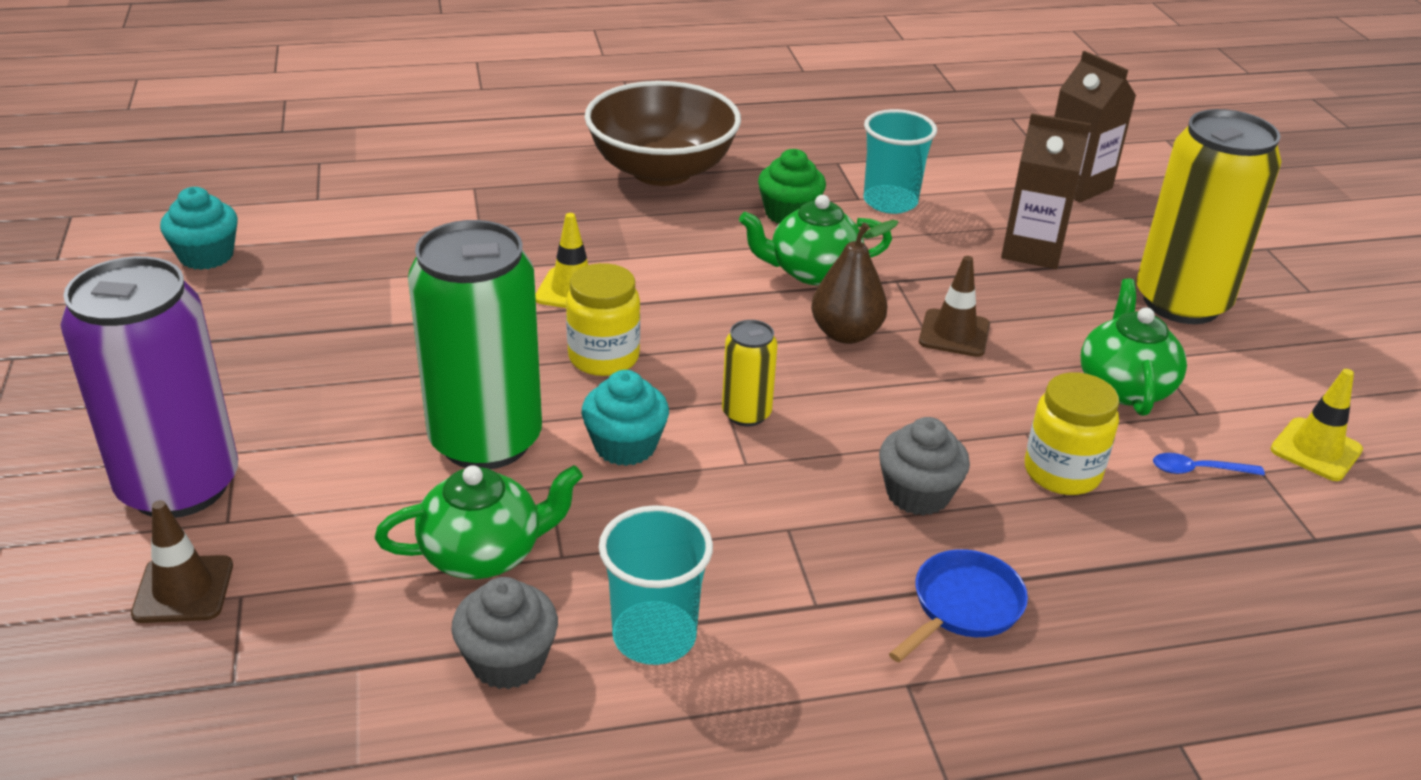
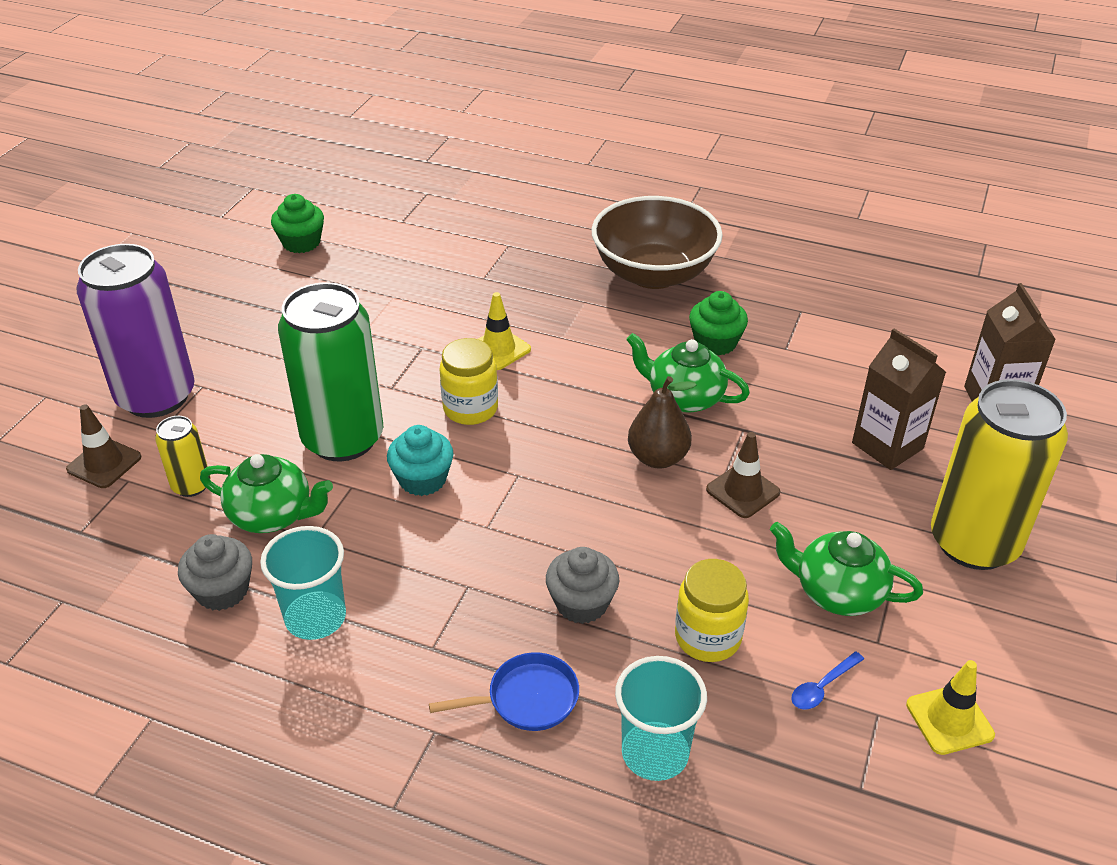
camera: 35 degrees right, 5 degrees up
(206, 256) = (301, 243): turquoise cupcake -> green cupcake
(746, 414) = (524, 490): yellow can -> yellow can (191, 485)
(890, 202) = (809, 360): turquoise cup -> turquoise cup (655, 753)
(1124, 386) = (838, 592): green teapot -> green teapot turned 105 degrees counterclockwise
(1197, 470) = (822, 687): blue spoon -> blue spoon turned 75 degrees counterclockwise

